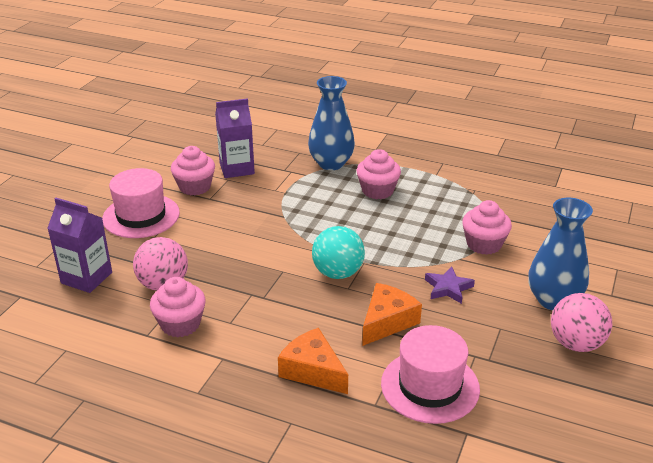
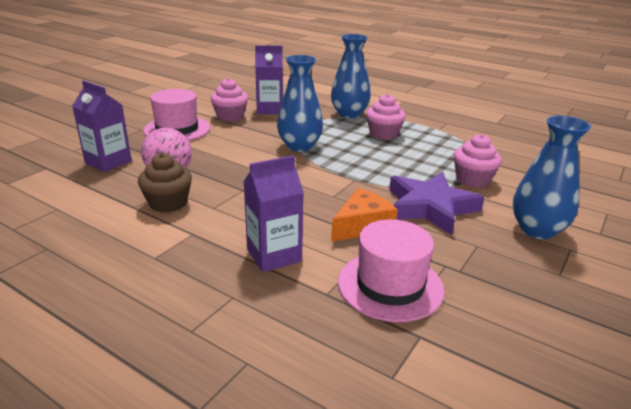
camera: 10 degrees right, 5 degrees down
(180, 324) = (168, 203): pink cupcake -> brown cupcake
(290, 222) = (299, 146): none -> blue vase
(313, 371) = (274, 255): orange cheese -> purple carton
(338, 273) = (328, 184): turquoise ball -> none
(448, 288) = (430, 207): purple star -> purple star, size x1.96
(576, 343) = (558, 269): pink ball -> none

